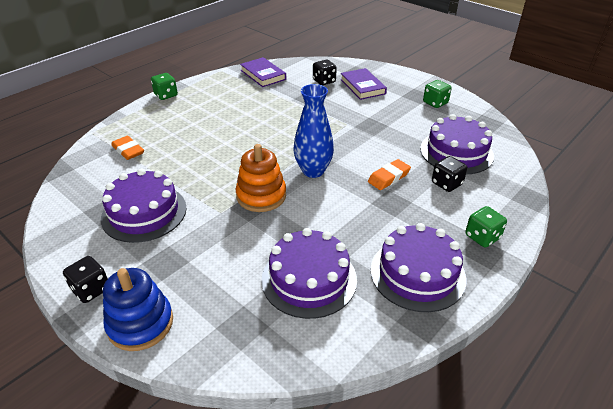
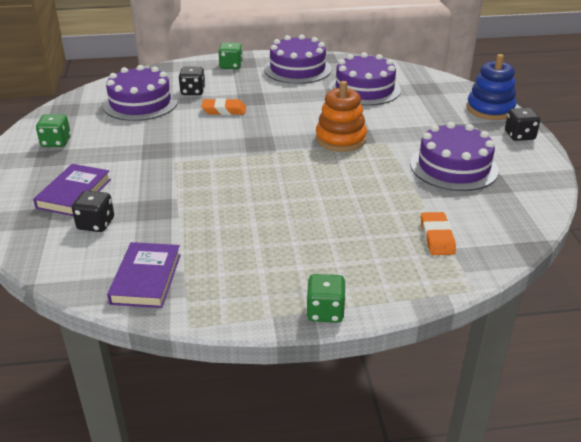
camera: 140 degrees left, 5 degrees down
(313, 171) = (273, 138): blue vase -> none

